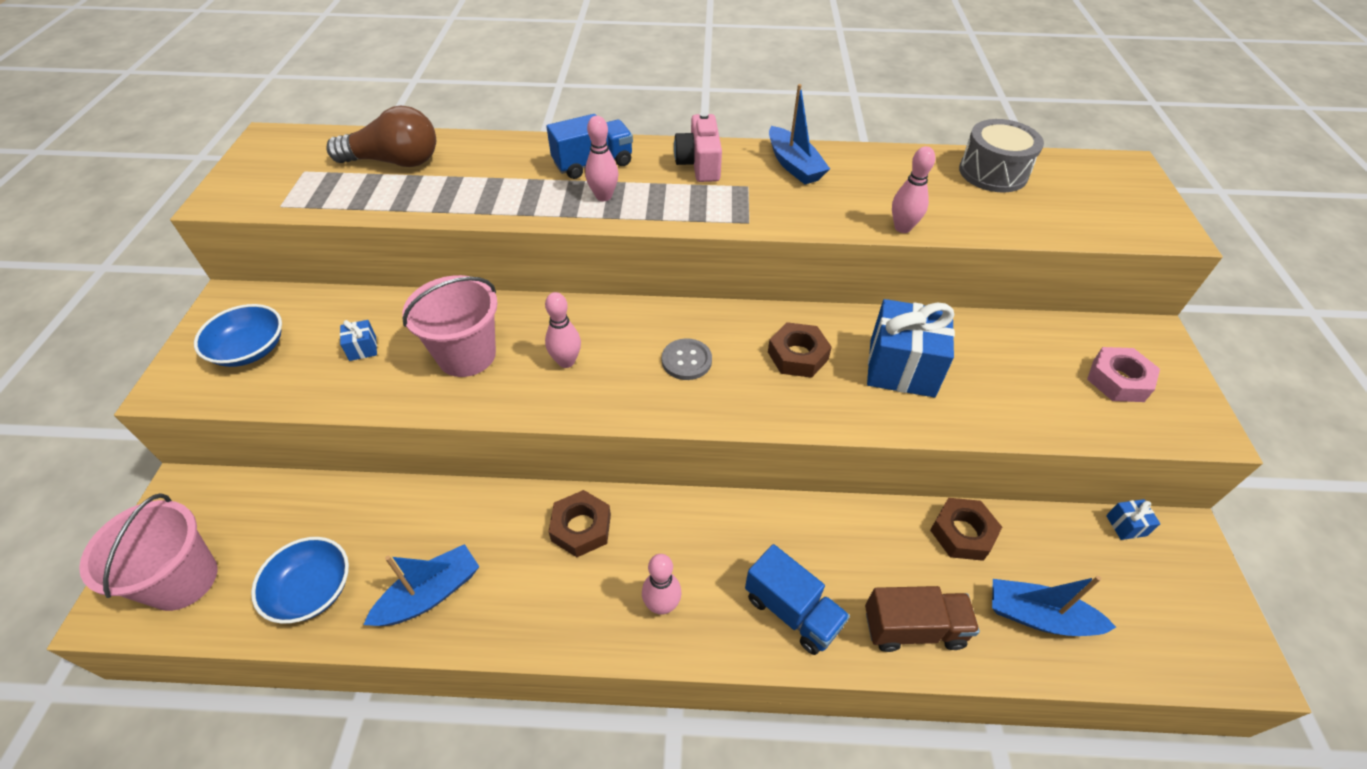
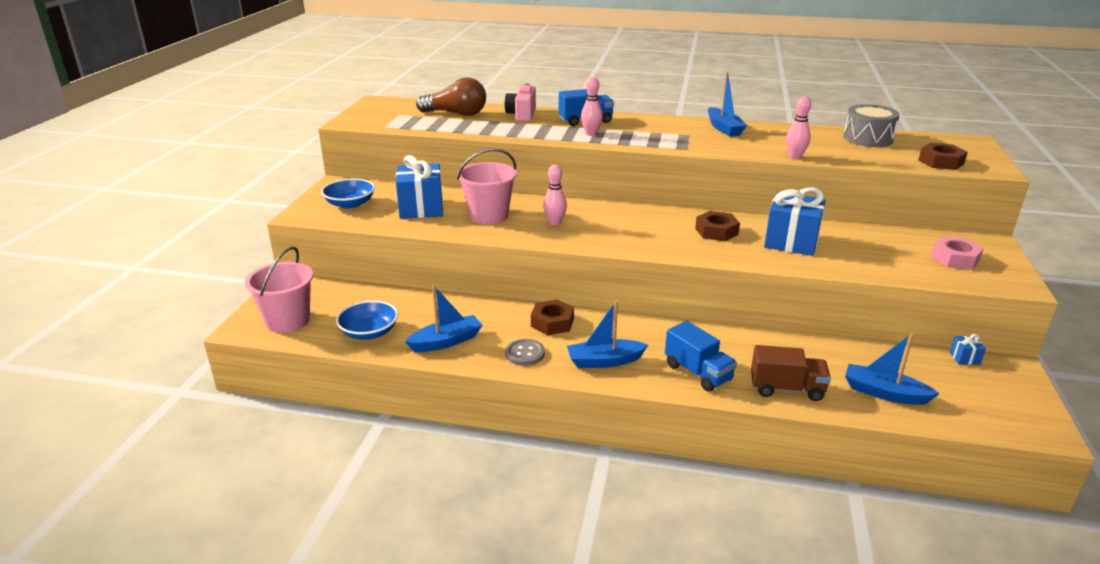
camera: 10 degrees right, 20 degrees down
(363, 348) = (421, 208): blue gift -> blue gift, size x2.37
(662, 605) = (604, 361): pink bowling pin -> blue boat
(686, 360) = (637, 228): grey button -> grey button (525, 353)
(699, 164) = (658, 125): pink camera -> pink camera (522, 115)
(962, 533) = (833, 350): brown nut -> brown nut (941, 162)

